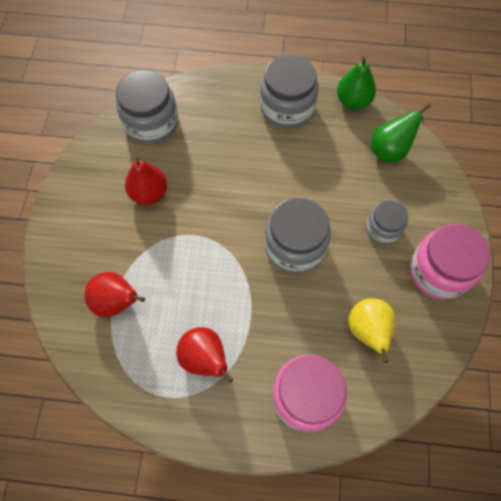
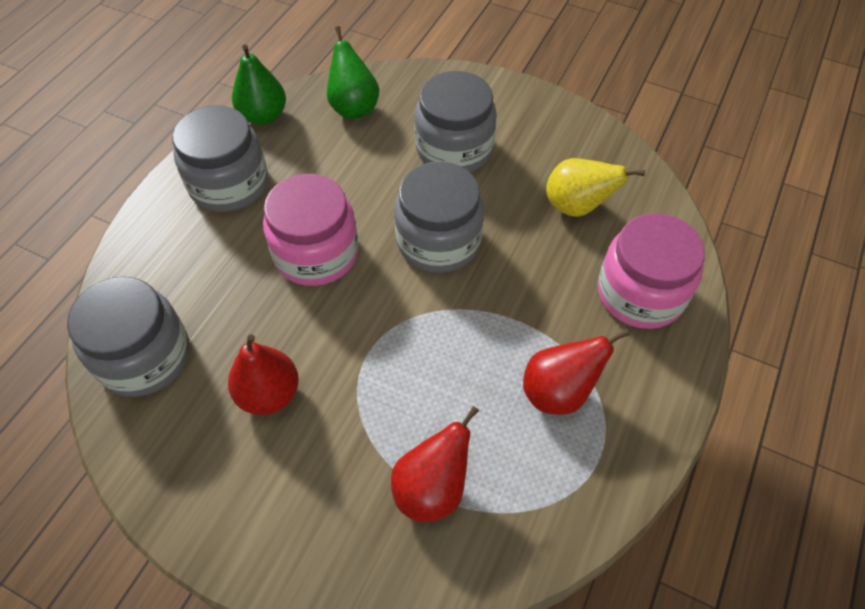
camera: 70 degrees left, 10 degrees down
(383, 229) = (454, 149): grey jar -> grey jar, size x1.67
(439, 271) = (527, 120): pink jar -> pink jar (316, 253)

